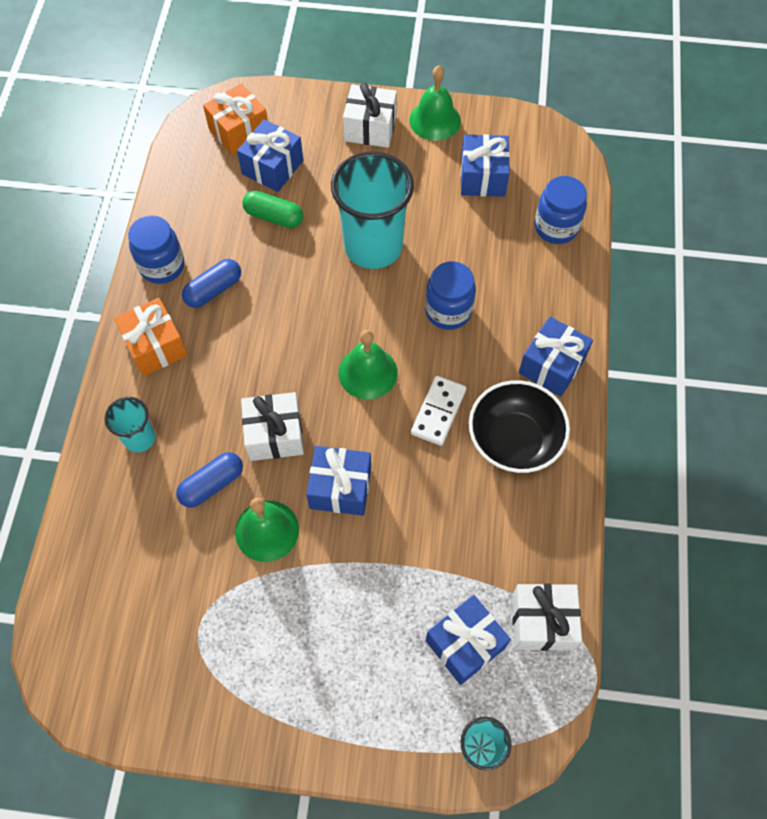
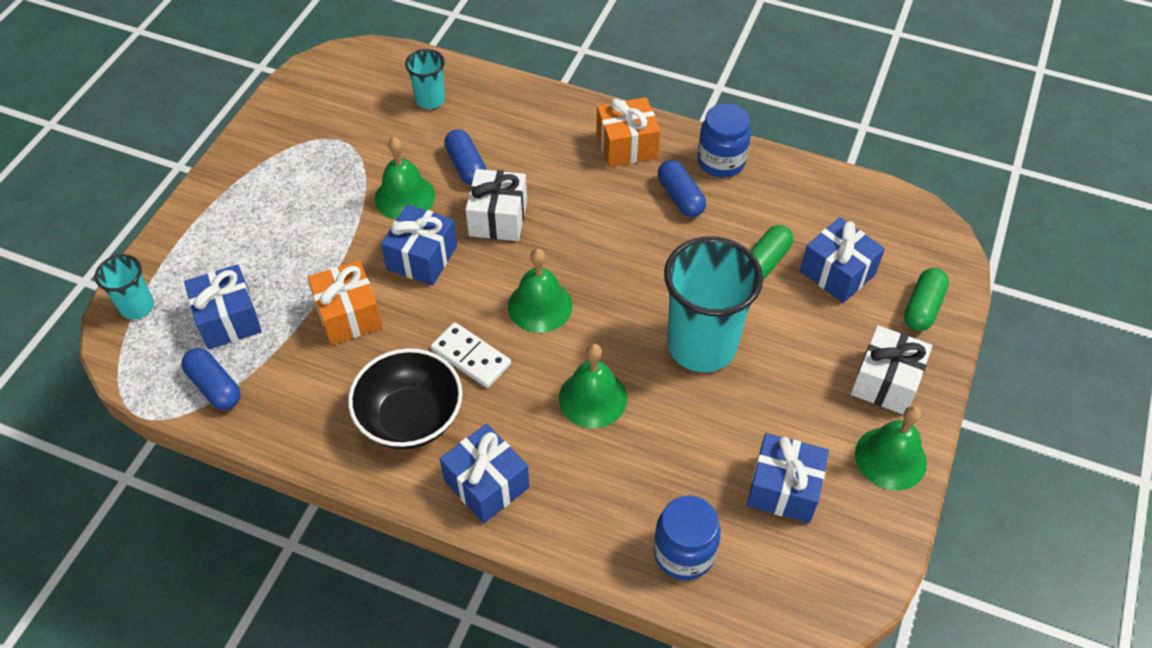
camera: 105 degrees right, 10 degrees down
(139, 438) = (532, 124): turquoise cup -> turquoise cup (430, 100)
(239, 131) = (897, 251): orange gift -> orange gift (348, 315)
(293, 112) = (922, 307): none -> green capsule
(448, 311) = (593, 398): blue jar -> green bell
(542, 622) = (215, 387): white gift -> blue capsule

